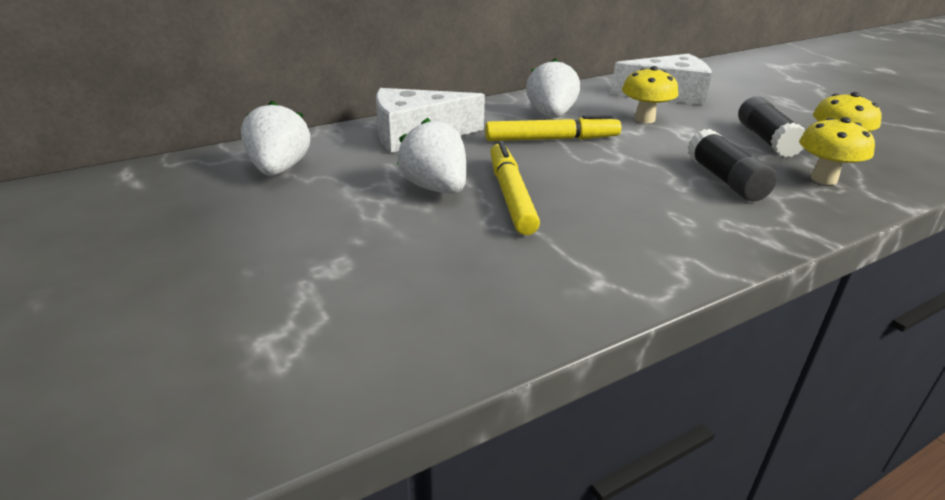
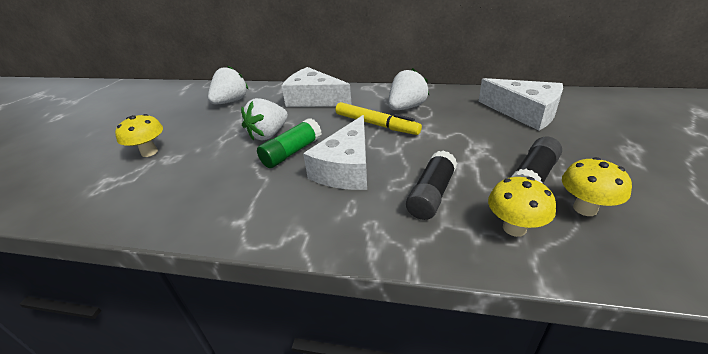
camera: 45 degrees right, 5 degrees up
(435, 188) = (268, 134): white strawberry -> white strawberry turned 150 degrees counterclockwise
(511, 195) = (292, 152): yellow marker -> green glue stick
(607, 188) = (346, 168): none -> white cheese
(644, 119) = (464, 128): yellow mushroom -> yellow mushroom (149, 152)

